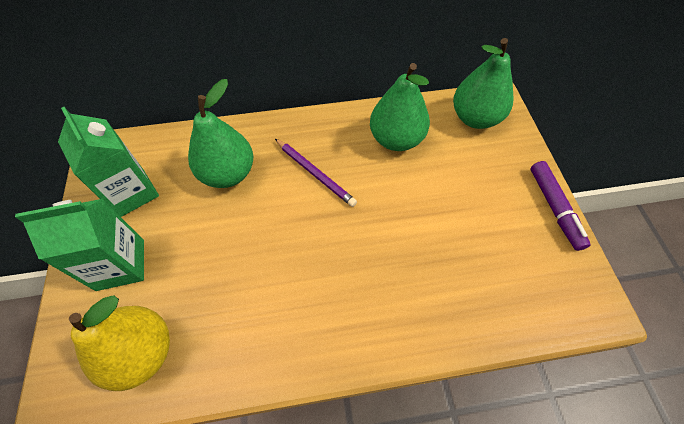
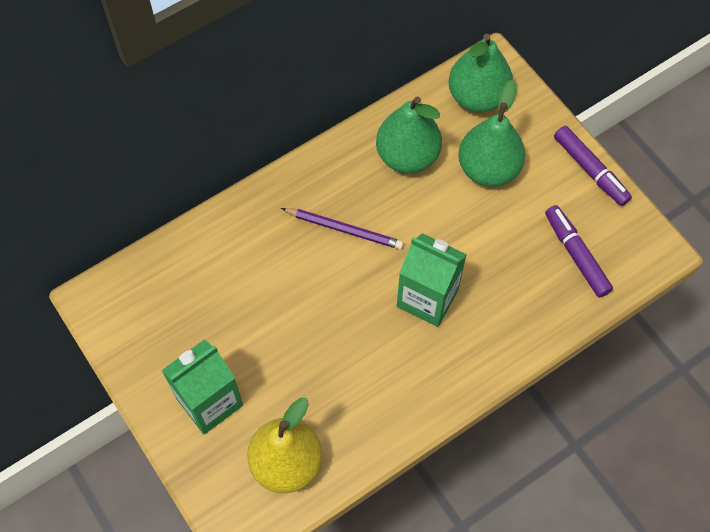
camera: 25 degrees left, 5 degrees up
(131, 192) = (166, 330): green carton -> green carton (427, 298)
(228, 174) = (254, 267): green pear -> green pear (488, 169)
(512, 277) = (576, 254): none -> purple marker

